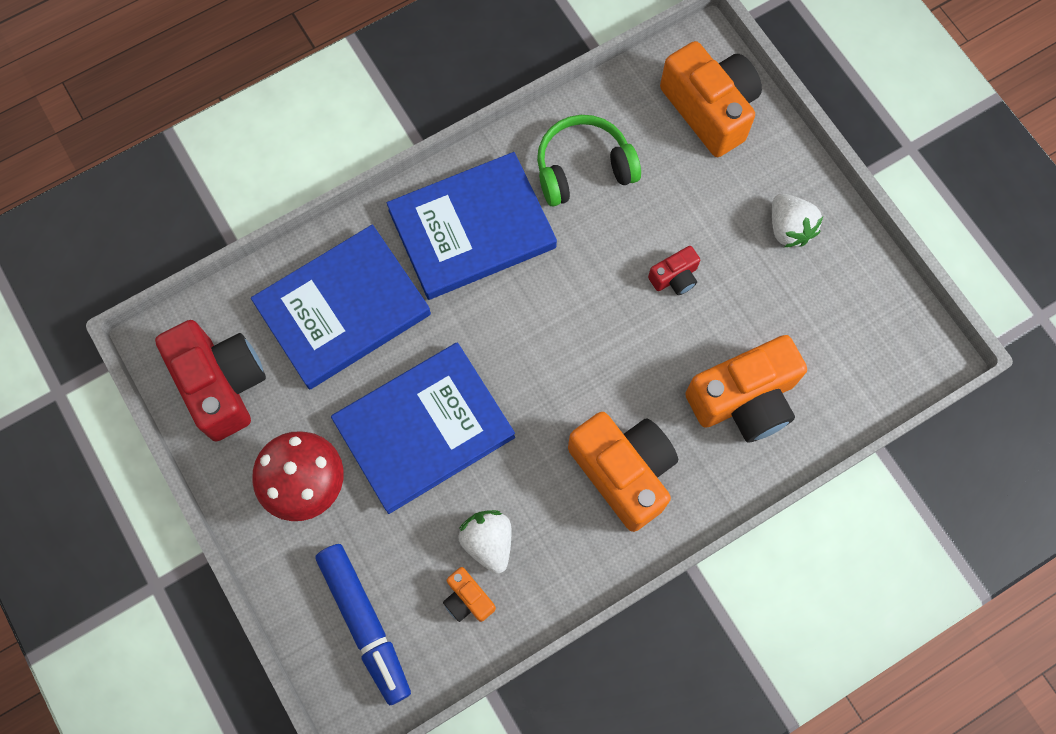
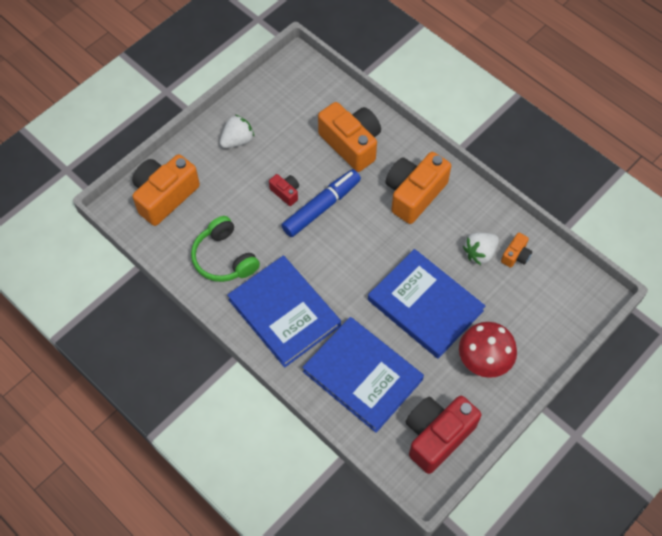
camera: 105 degrees left, 10 degrees down
(365, 624) = (551, 305): blue marker -> blue marker (321, 207)

